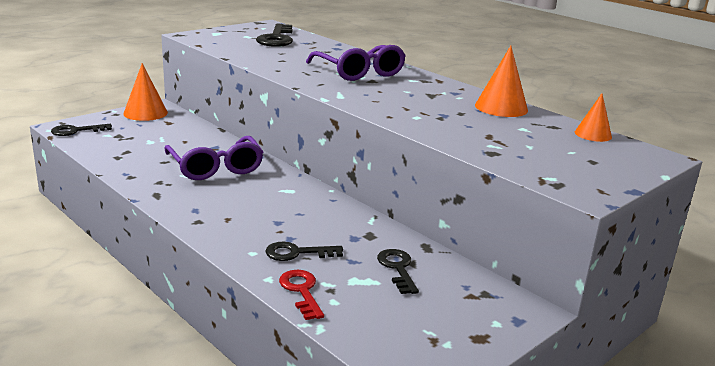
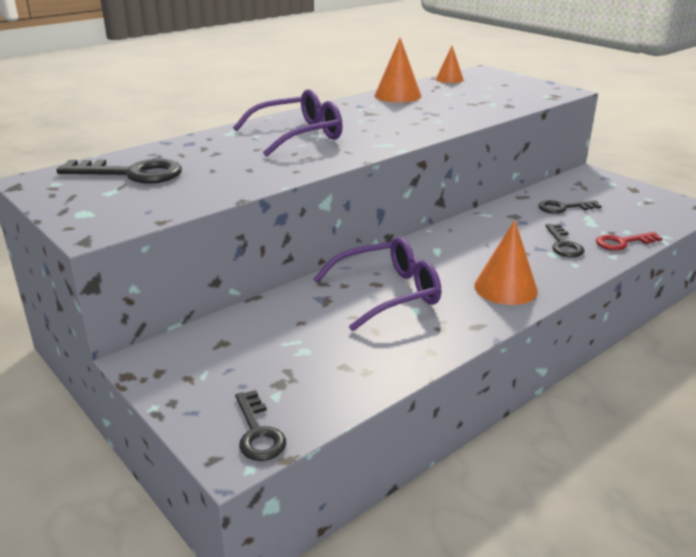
camera: 85 degrees left, 5 degrees up
(145, 113) = (173, 370): orange cone -> orange cone (505, 288)

